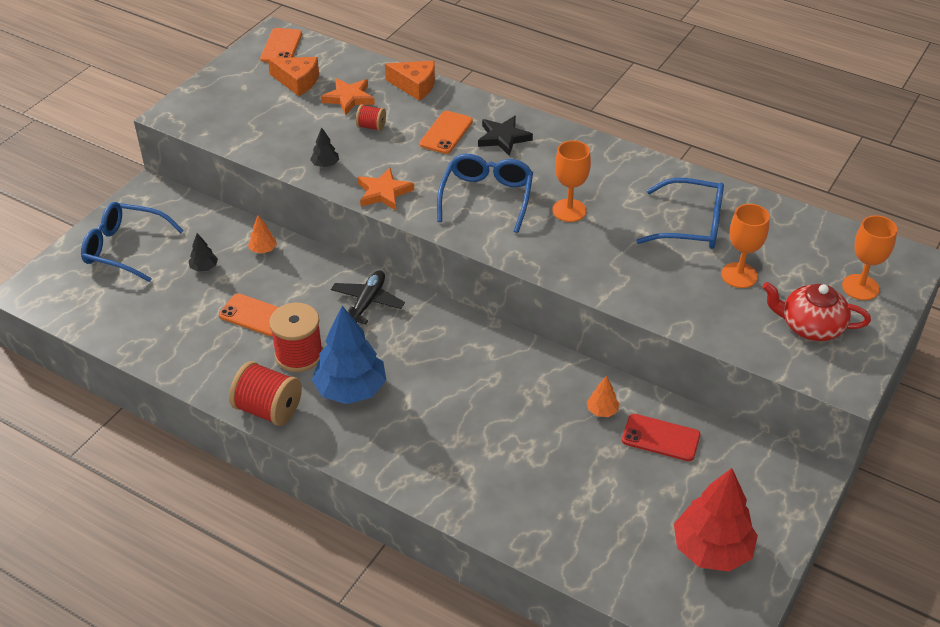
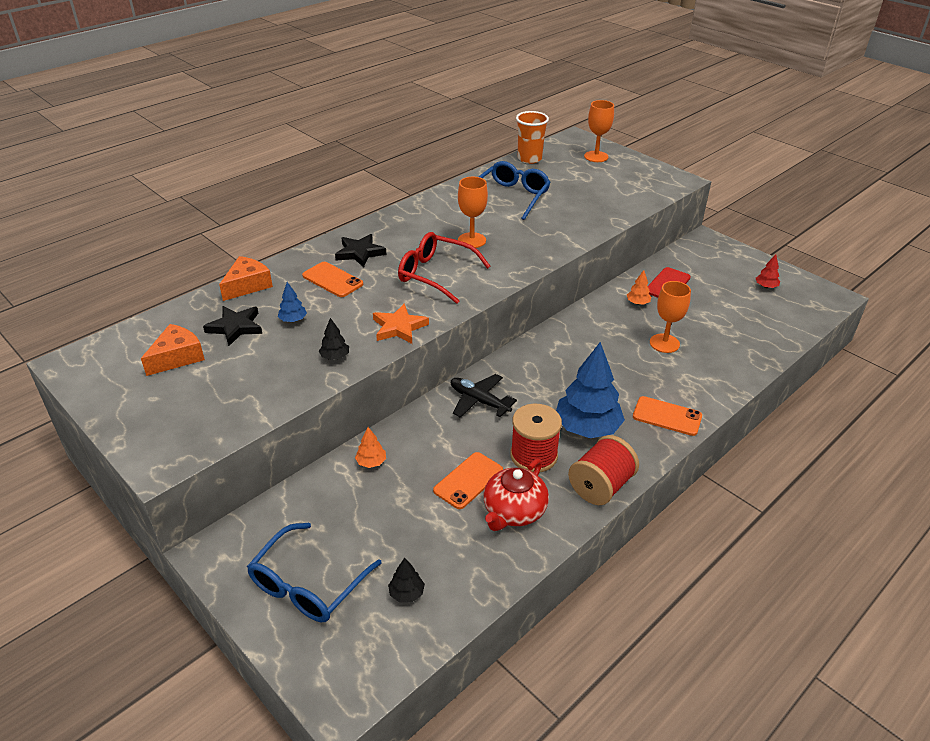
camera: 75 degrees left, 5 degrees down
(204, 268) = (377, 513): black tree -> black tree (406, 593)
(281, 46) = (99, 361): orange phone -> orange phone (667, 416)
(349, 98) = (235, 327): orange star -> black star
(371, 127) = (293, 320): red spool -> blue tree
(486, 198) = (436, 275): blue glasses -> red glasses
(711, 549) = (766, 286): red tree -> red tree, size x0.44
(739, 275) = (571, 191): orange goblet -> orange goblet (664, 343)
(807, 224) = (529, 159): none -> orange cup
(810, 326) = (627, 179): red teapot -> red teapot (514, 511)

